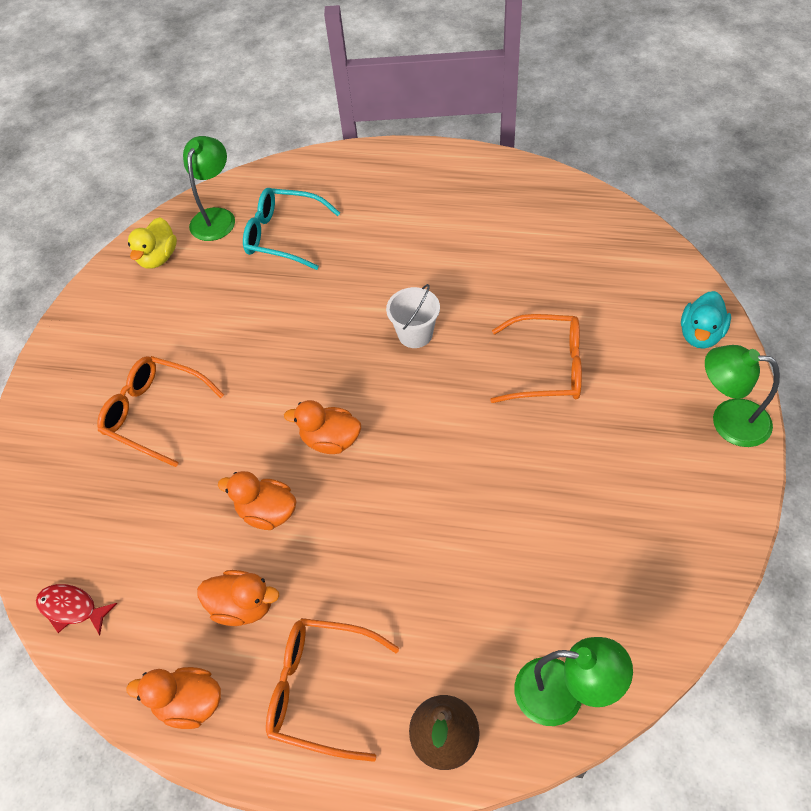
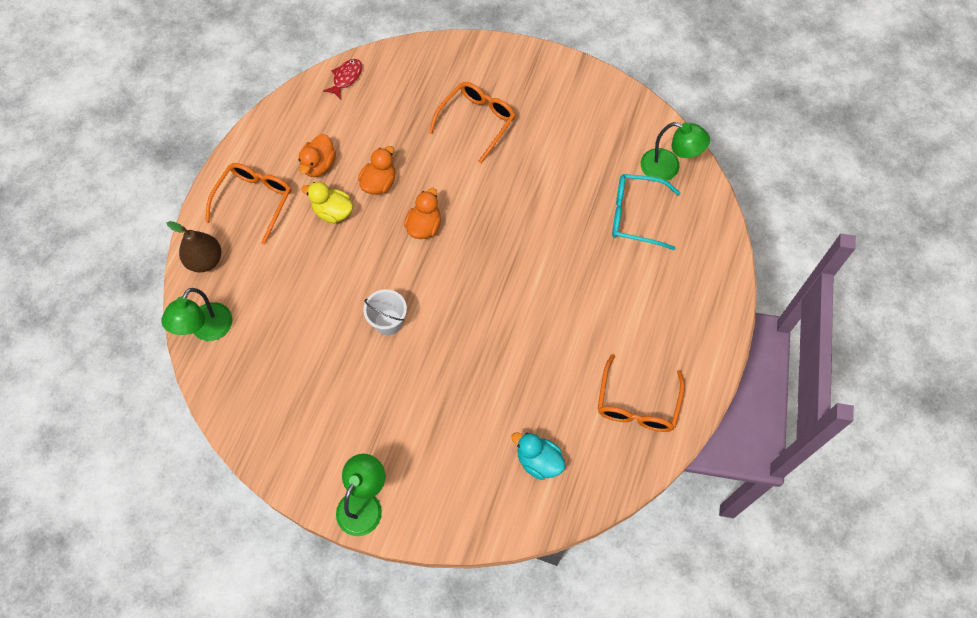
camera: 95 degrees right, 10 degrees up
(158, 258) = (629, 126): yellow duck -> yellow duck (333, 212)
(189, 703) = (269, 135): orange duck -> none
(283, 235) = (635, 215): turquoise glasses -> turquoise glasses turned 105 degrees counterclockwise
(415, 334) = (506, 297): white bucket -> white bucket (388, 322)
(547, 368) = (448, 385): orange glasses -> orange glasses (637, 404)
(700, 335) = (450, 514): turquoise duck -> turquoise duck (538, 461)

